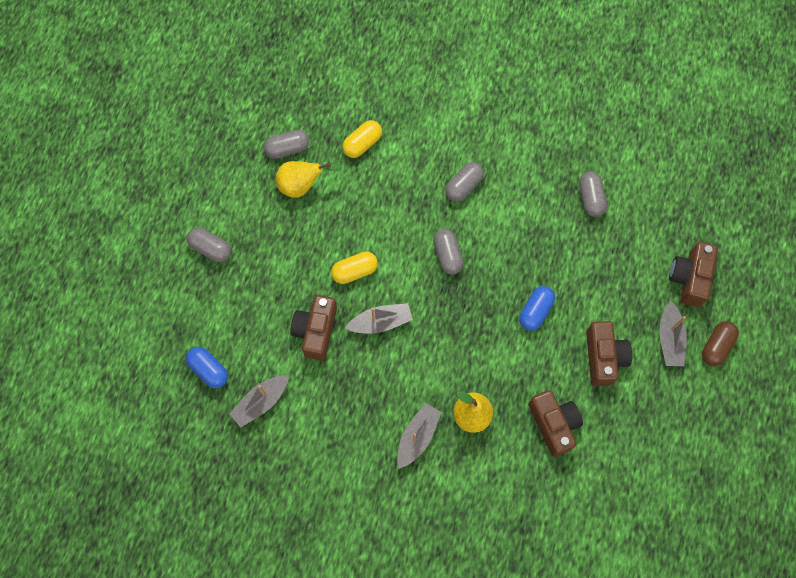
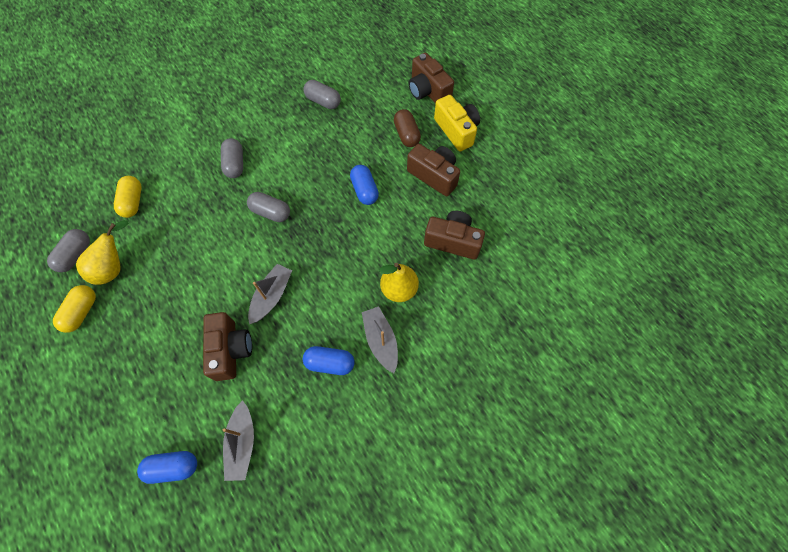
camera: 50 degrees left, 5 degrees down
(211, 248) = (81, 379): grey capsule -> none
(316, 331) = (230, 350): brown camera -> brown camera turned 150 degrees counterclockwise
(355, 271) = (216, 283): yellow capsule -> yellow capsule (82, 312)
(368, 413) = (330, 363): none -> blue capsule
(669, 339) = (456, 130): grey boat -> yellow camera
(716, 346) = (484, 110): brown capsule -> brown capsule (406, 134)

